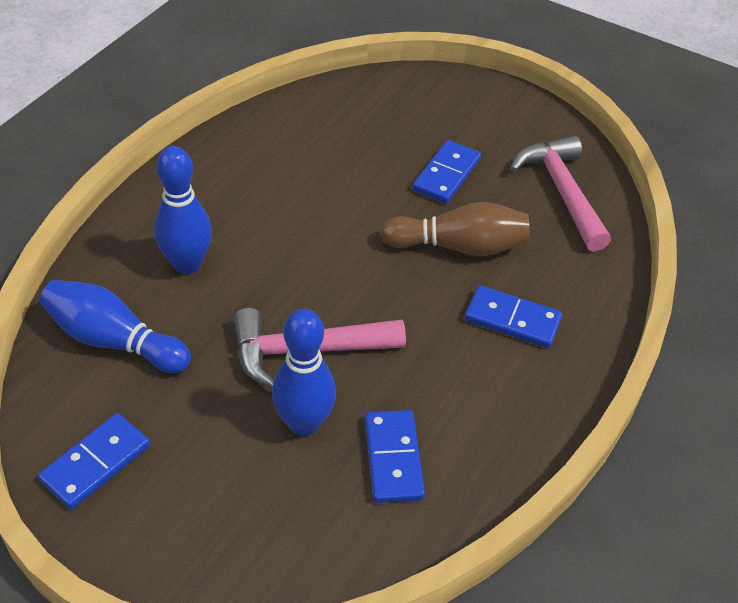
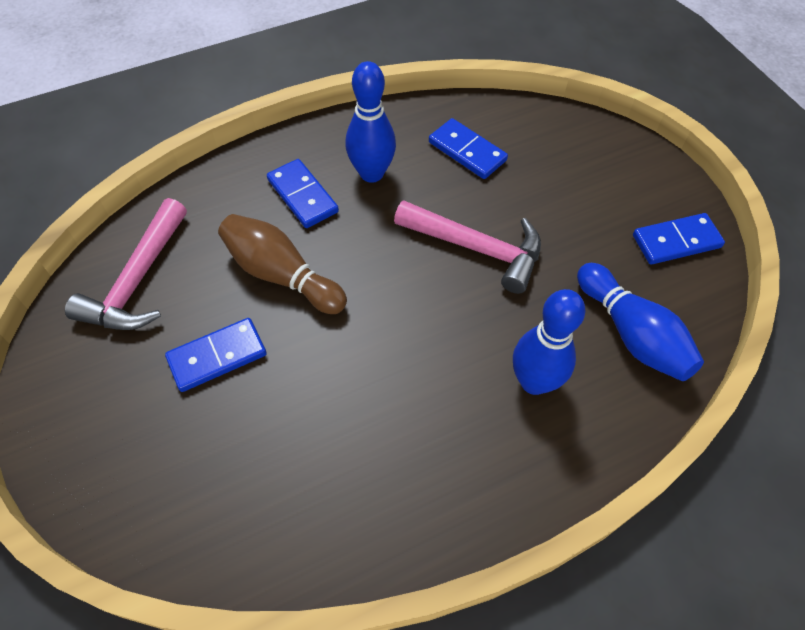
camera: 145 degrees left, 10 degrees up
(304, 423) = (512, 199): blue bowling pin -> blue bowling pin (371, 173)
(393, 458) = (467, 151): blue domino -> blue domino turned 75 degrees counterclockwise

